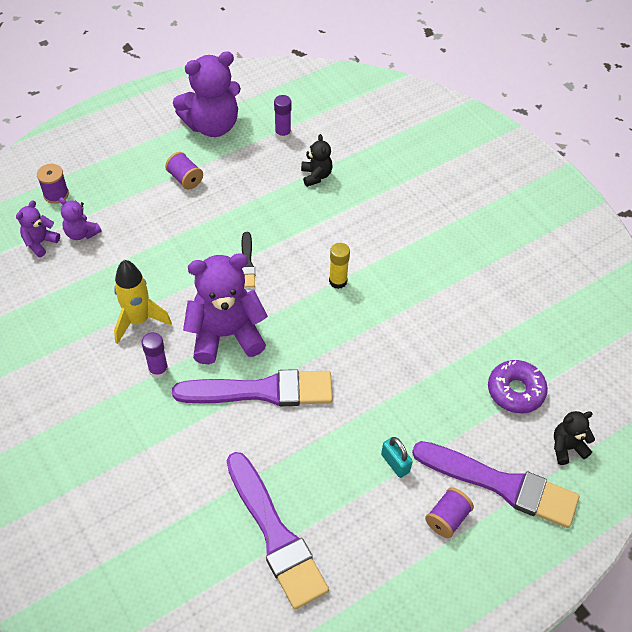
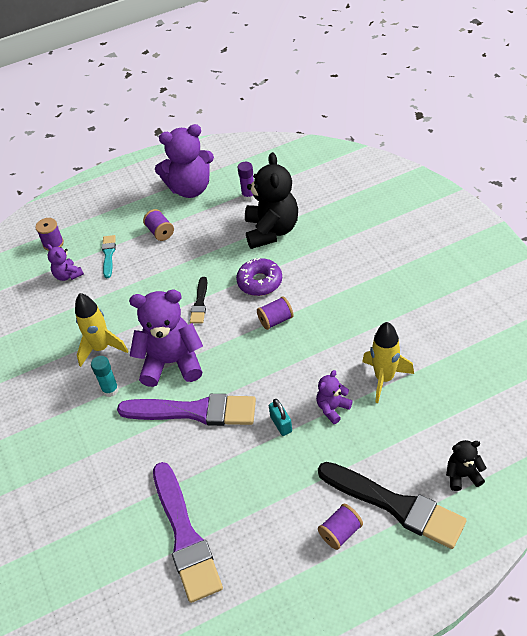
camera: 15 degrees right, 5 degrees down
(40, 243) = (33, 282): purple teddy bear -> purple teddy bear (332, 408)
(127, 207) = (108, 255): none -> turquoise brush
(158, 370) = (110, 390): purple glue stick -> turquoise glue stick
(316, 176) = (271, 231): black teddy bear -> black teddy bear, size x2.05
(338, 281) = (276, 320): yellow glue stick -> purple spool
(395, 463) = (301, 480): turquoise padlock -> turquoise padlock (281, 424)
(468, 344) = (384, 378): none -> yellow rocket
(501, 485) = (395, 505): purple brush -> black brush
(515, 391) = (421, 422): purple donut -> purple donut (260, 282)

